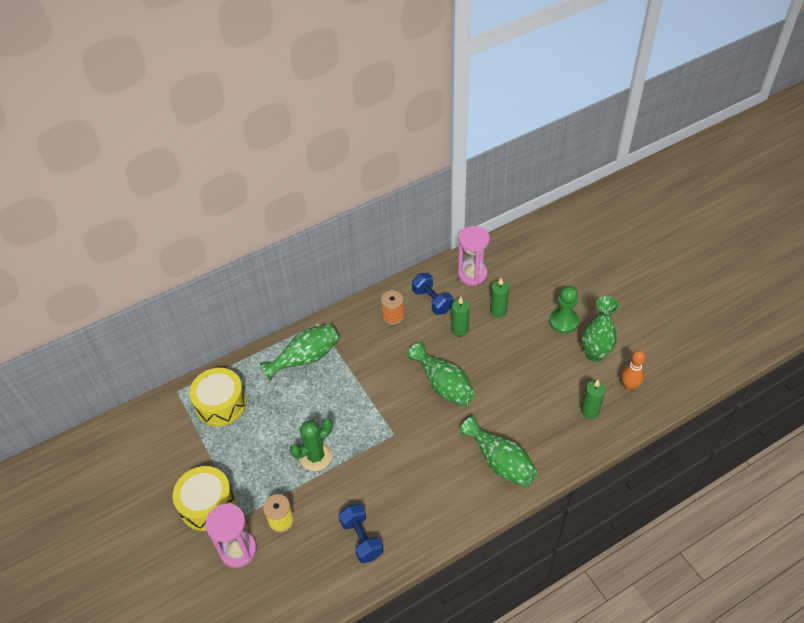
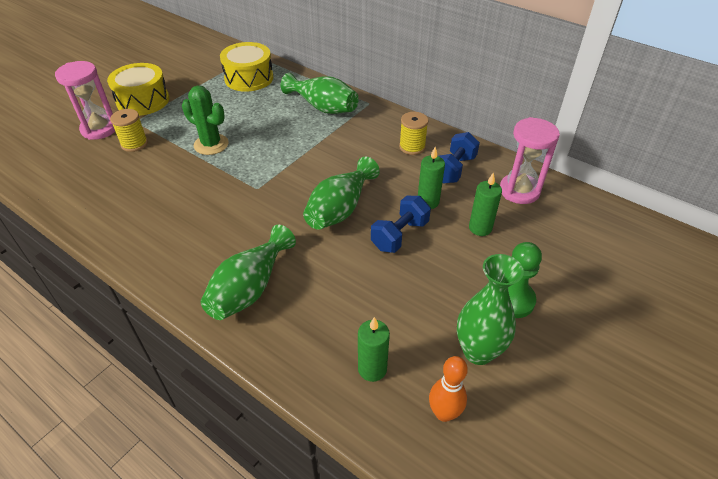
camera: 65 degrees right, 5 degrees down
(361, 539) = (121, 200): blue dumbbell -> blue dumbbell (399, 235)
(393, 316) = (412, 147): orange spool -> yellow spool

